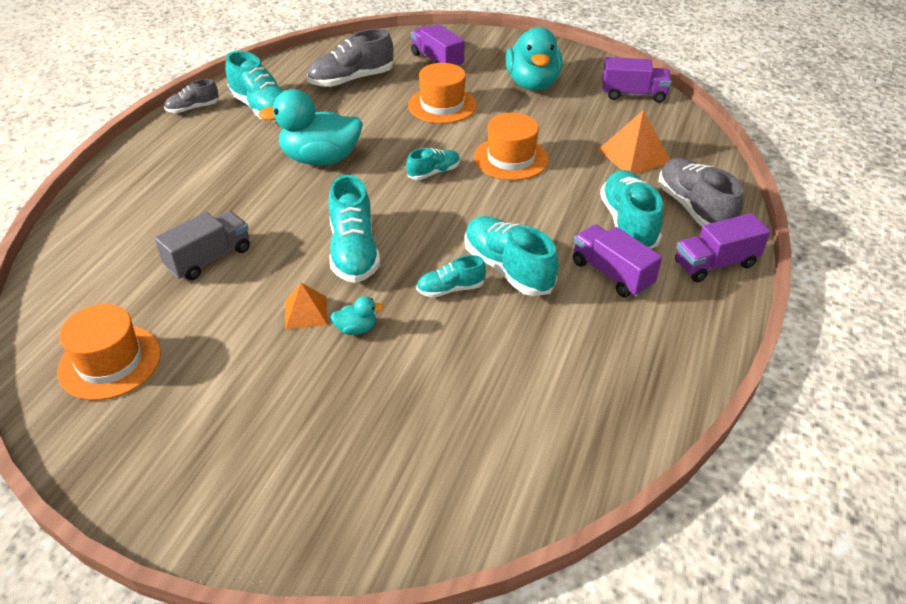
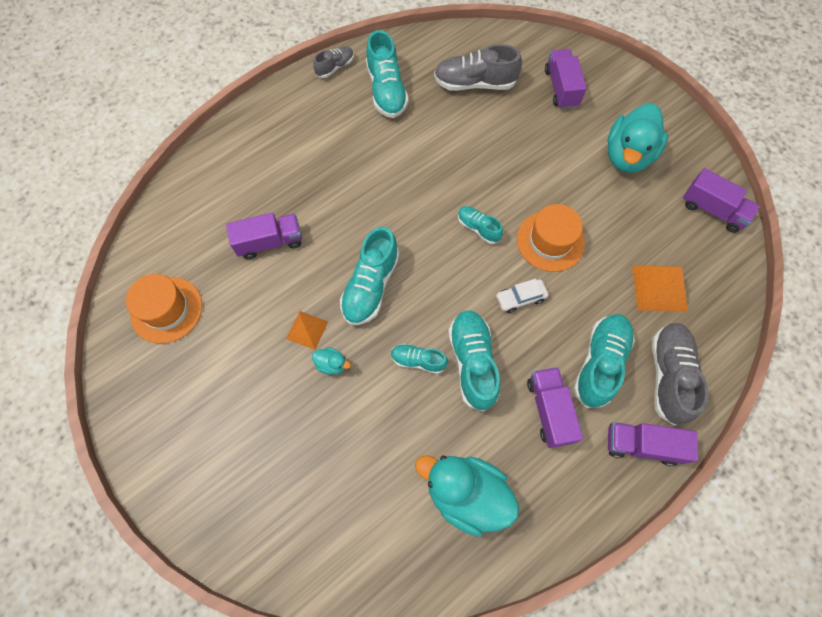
camera: 30 degrees right, 25 degrees up
(193, 108) = (335, 67): grey shoe -> grey shoe turned 135 degrees clockwise
(209, 258) = (270, 242): grey truck -> purple truck
(320, 159) = (399, 171): turquoise duck -> turquoise duck (466, 493)
(434, 172) = (478, 228): turquoise shoe -> turquoise shoe turned 135 degrees counterclockwise
(442, 105) = (532, 149): orange hat -> none
(516, 206) = (520, 298): none -> white car

